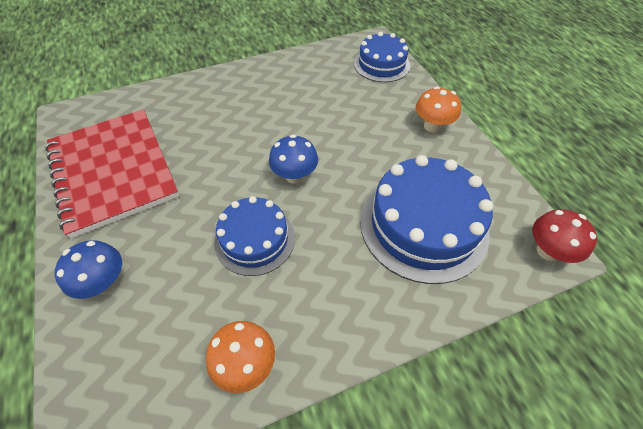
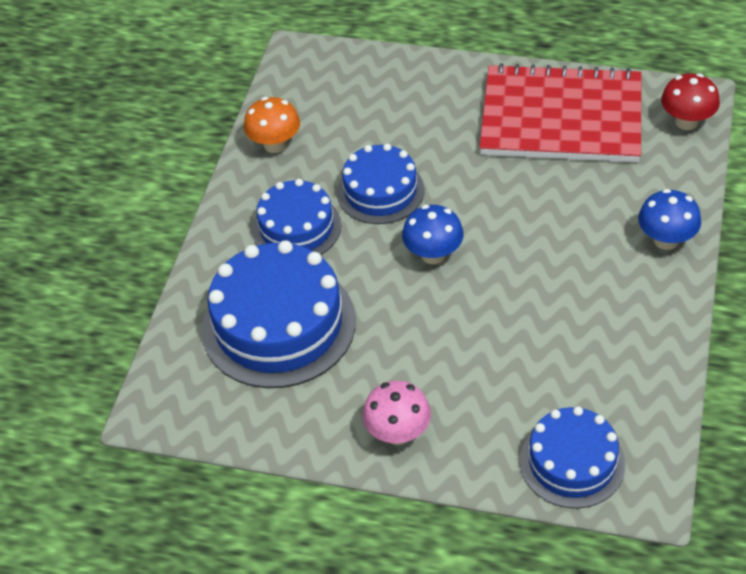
camera: 130 degrees right, 5 degrees down
(104, 282) = (422, 87): blue mushroom -> blue mushroom (666, 240)
(332, 273) = (296, 227): none -> blue cake
(432, 126) = (398, 433): orange mushroom -> pink mushroom
(548, 251) = (159, 405): red mushroom -> red mushroom (686, 122)

